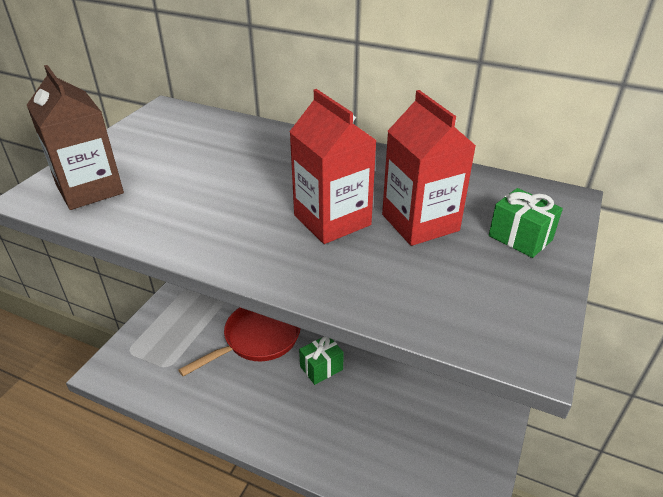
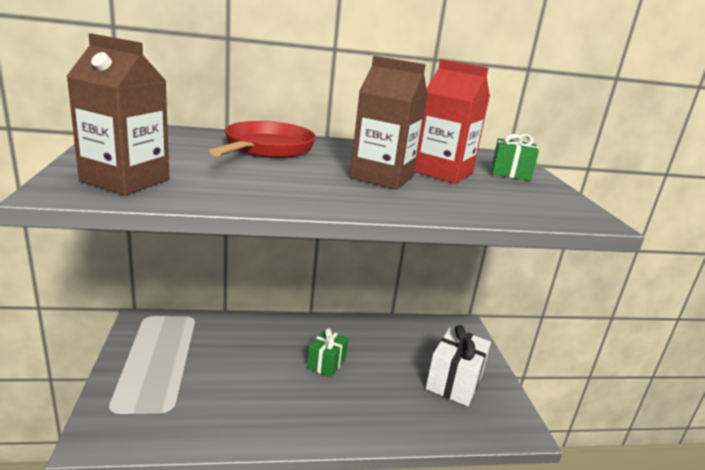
camera: 35 degrees left, 15 degrees down
(257, 339) = (249, 359): red pan -> red pan (266, 149)
(332, 220) = (382, 177): red carton -> brown carton
(436, 438) = (454, 382): none -> white gift

